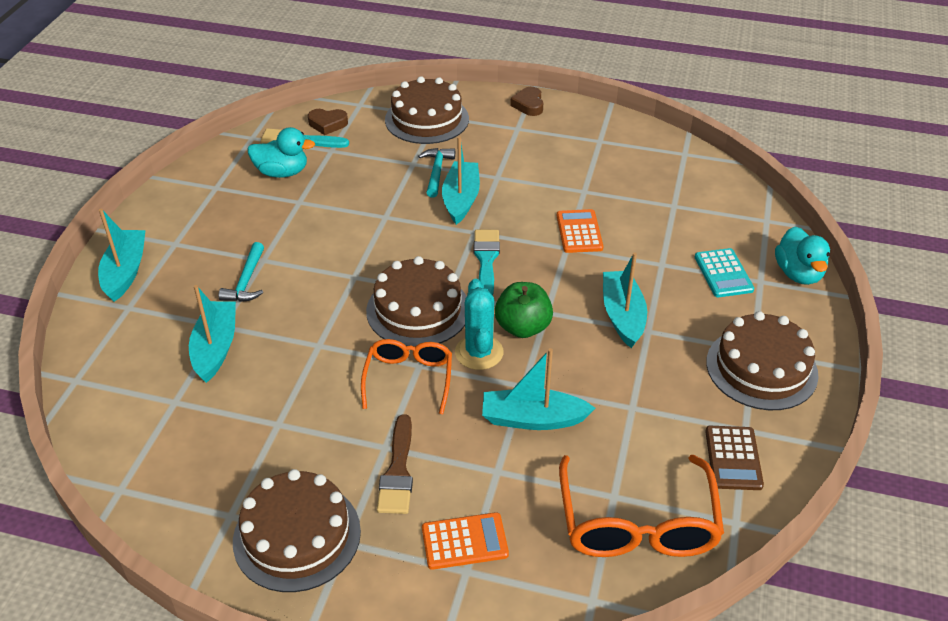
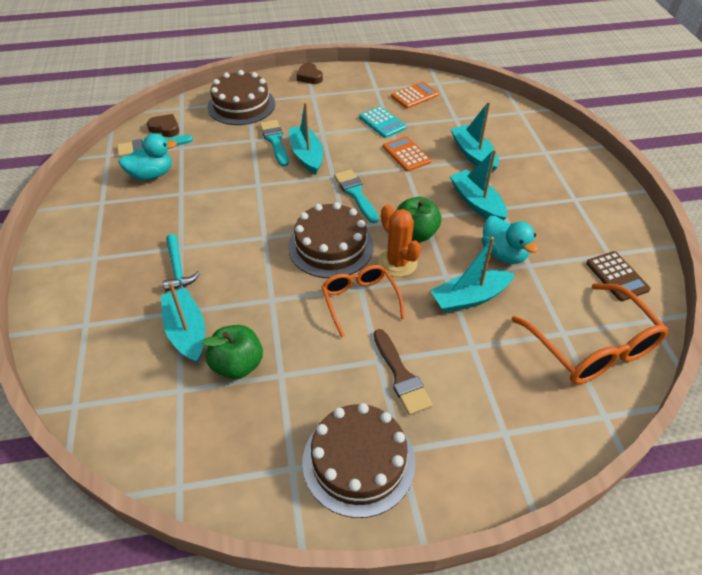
camera: 25 degrees left, 5 degrees up
(125, 272) = (63, 295): turquoise boat -> turquoise boat (473, 155)
(243, 398) = (237, 365): none -> green apple
(327, 124) = (165, 128): brown heart -> brown heart turned 135 degrees counterclockwise
(436, 172) = (275, 141): turquoise hammer -> turquoise brush
(464, 541) = (488, 410): orange calculator -> orange calculator (414, 96)
(479, 352) = (397, 263): turquoise cactus -> orange cactus
(723, 273) = (519, 154): turquoise calculator -> turquoise calculator (382, 122)
(761, 368) = (588, 209): brown cake -> none
(798, 273) = (564, 140): turquoise duck -> turquoise duck (503, 254)

